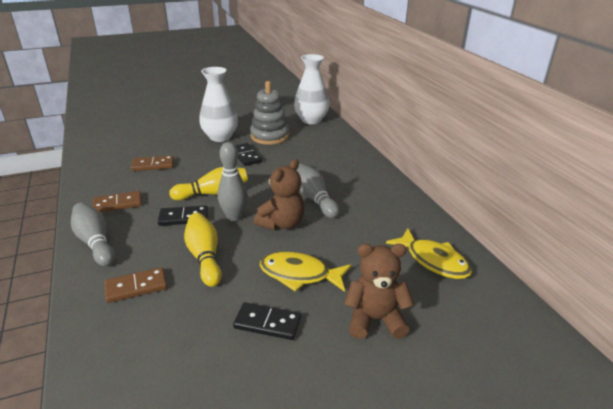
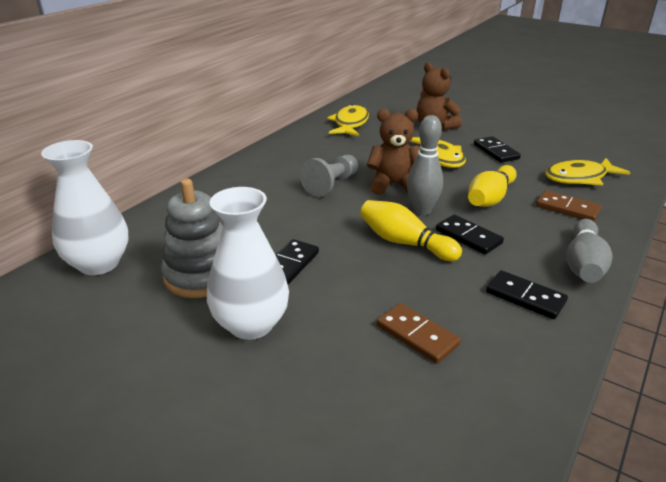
camera: 125 degrees left, 0 degrees up
(118, 204) = (525, 297): brown domino -> black domino
(151, 341) = (579, 178): none -> yellow fish
(314, 199) = (331, 185): grey bowling pin -> grey pawn

